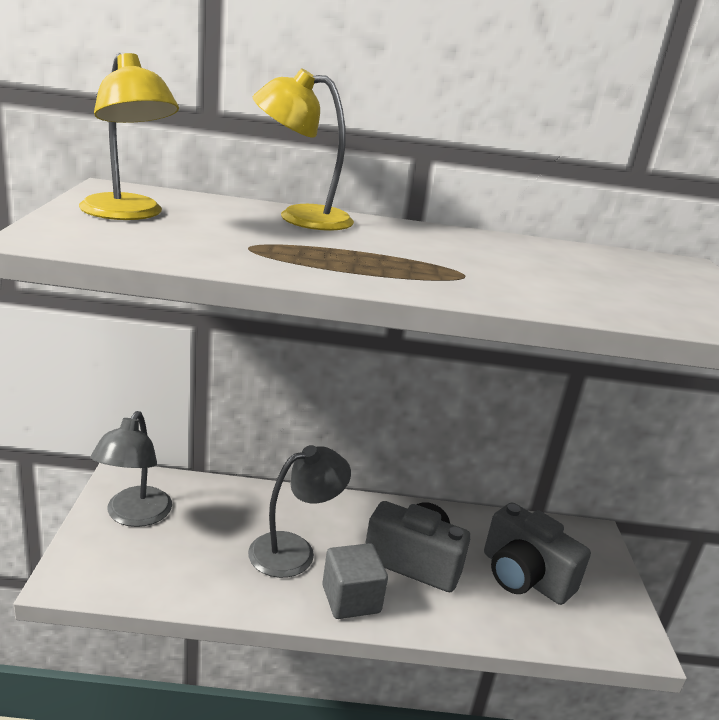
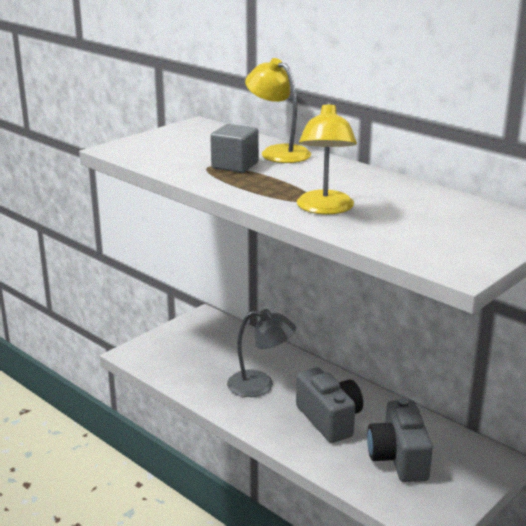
camera: 45 degrees right, 0 degrees up
(128, 214) = (177, 140): yellow lamp -> yellow lamp (325, 209)
(134, 516) = (191, 336): grey lamp -> none
(351, 599) = (264, 420): grey cube -> grey cube (235, 165)

